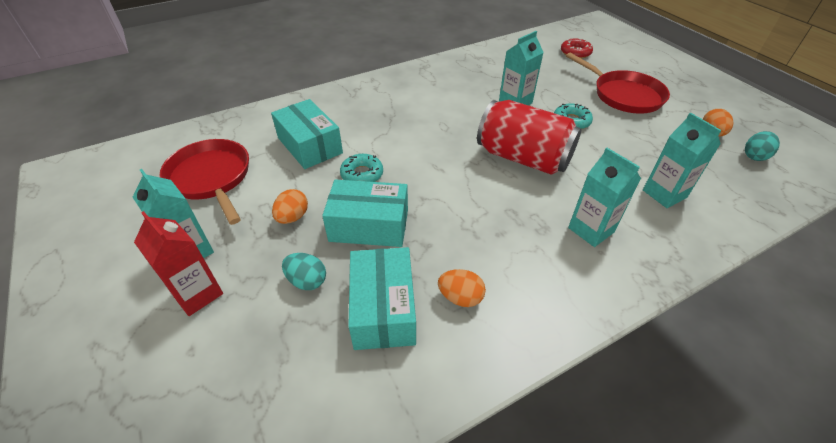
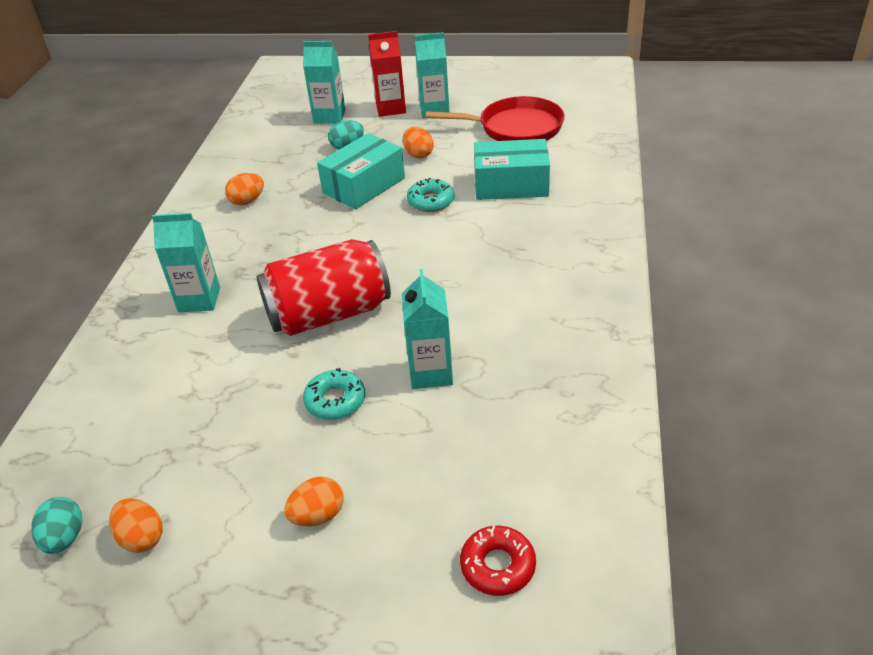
camera: 130 degrees right, 5 degrees down
(383, 309) = (285, 168): turquoise box -> none
(624, 95) = (318, 515): red pan -> orange egg
(664, 194) = (155, 385): turquoise carton -> turquoise carton (329, 117)

